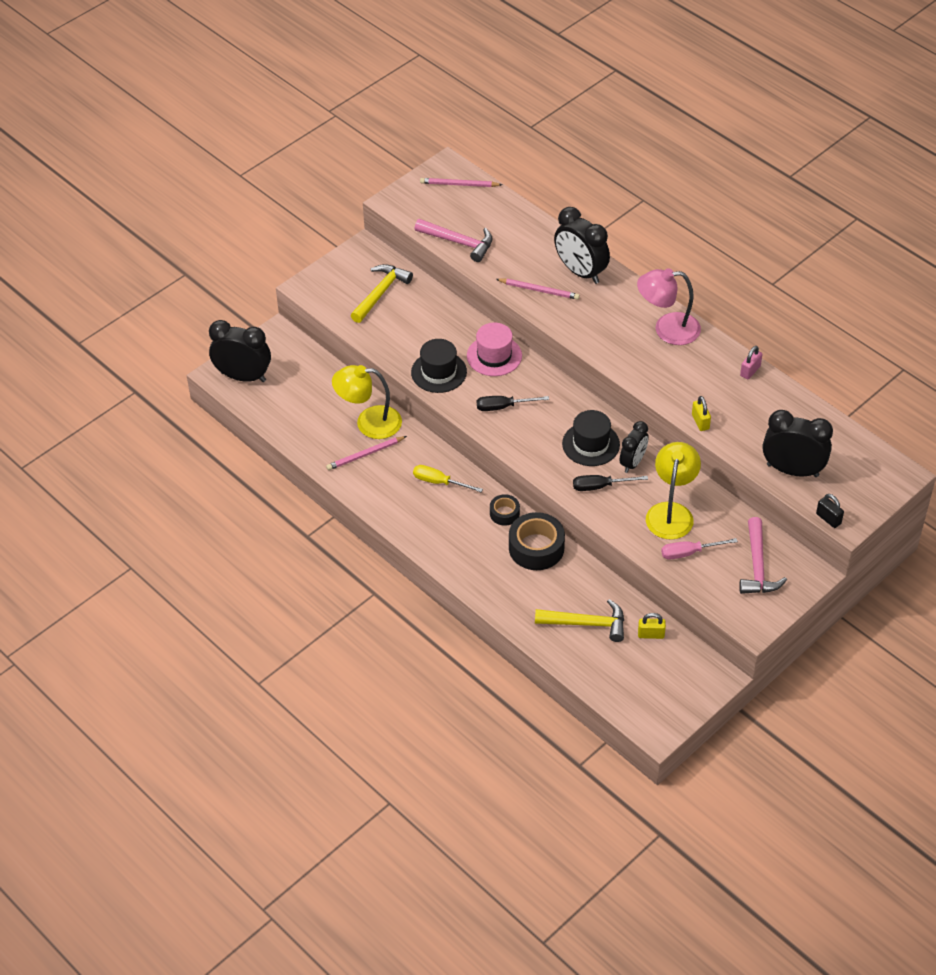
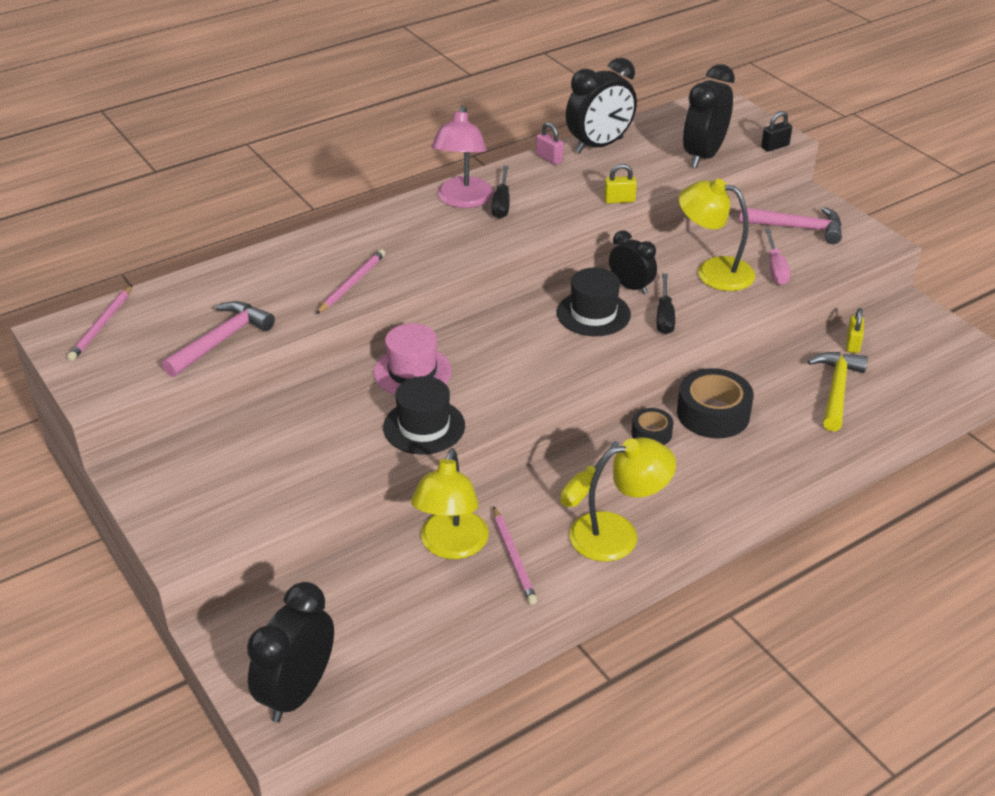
camera: 80 degrees left, 10 degrees down
(380, 293) = (237, 467): yellow hammer -> none
(398, 504) = (618, 534): none -> yellow lamp
(503, 407) = (509, 376): black screwdriver -> black screwdriver (501, 203)
(580, 272) = (334, 247): black clock -> black clock (599, 145)

